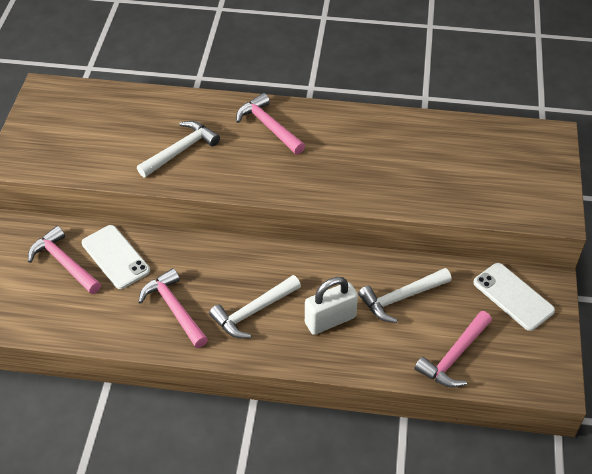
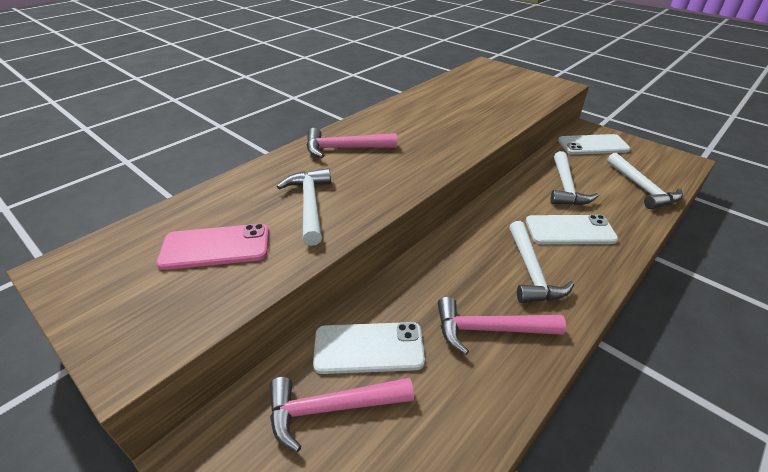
camera: 55 degrees left, 10 degrees down
(106, 135) = (215, 247): none -> pink phone
(330, 320) = (570, 230): white padlock -> white phone
(454, 357) = (642, 188): pink hammer -> white hammer

